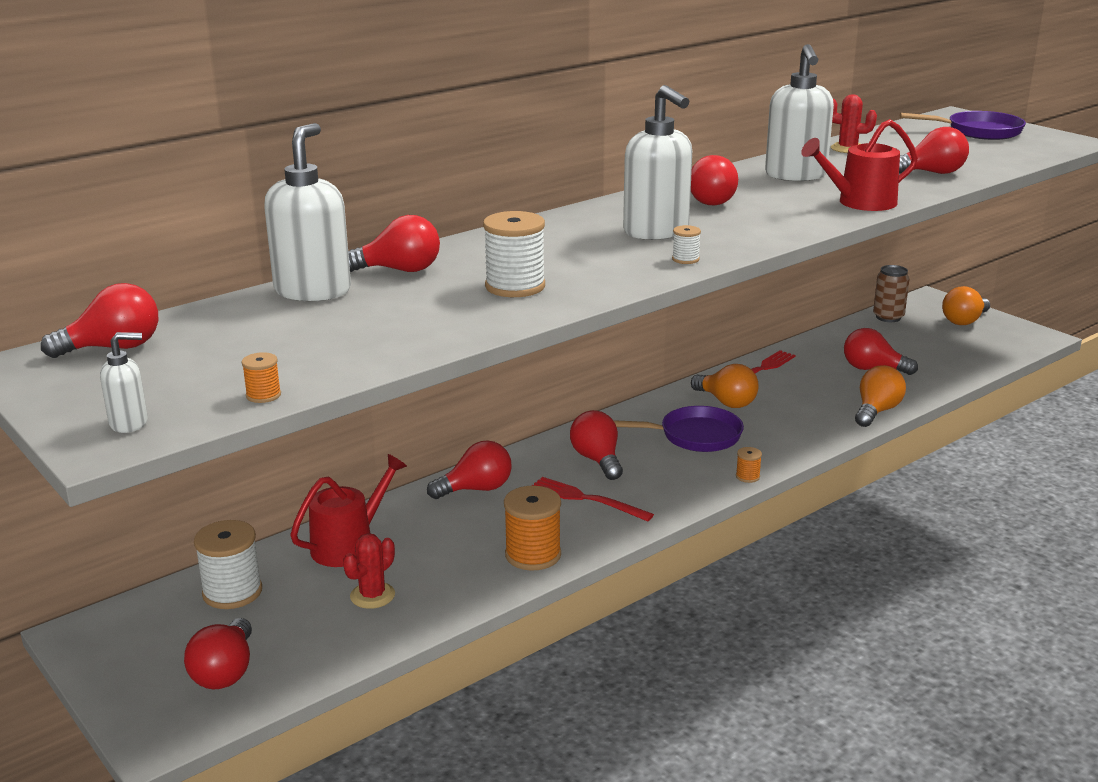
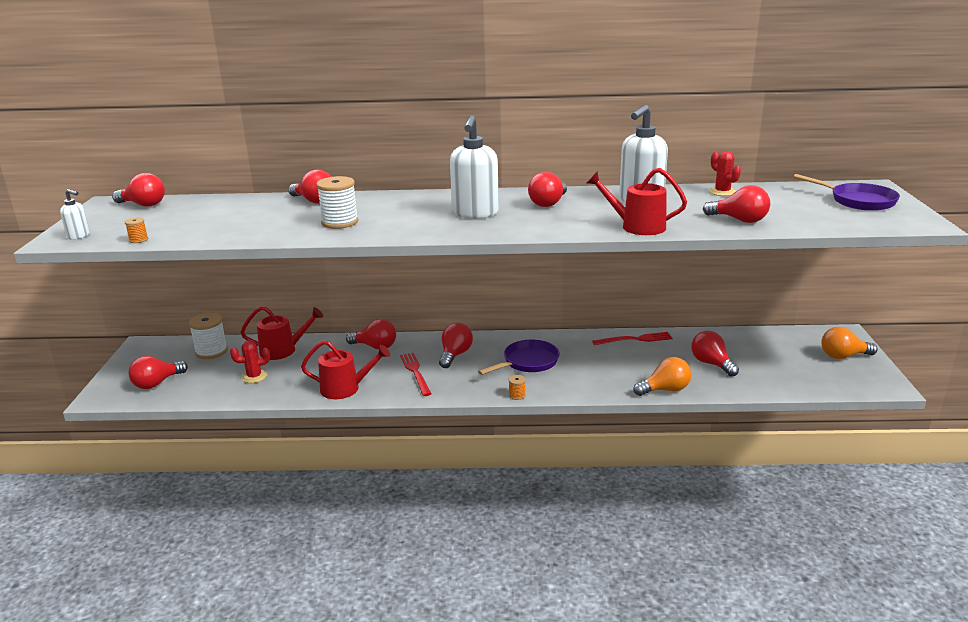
camera: 40 degrees right, 0 degrees up
(313, 291) = (260, 201): white soap dispenser -> none
(533, 555) = (345, 388): orange spool -> red watering can
(685, 259) = (451, 232): white spool -> none
(695, 436) = (528, 362): purple pan -> purple pan turned 75 degrees counterclockwise
(726, 402) = (580, 350): orange light bulb -> none
(888, 317) = (786, 335): brown can -> none

